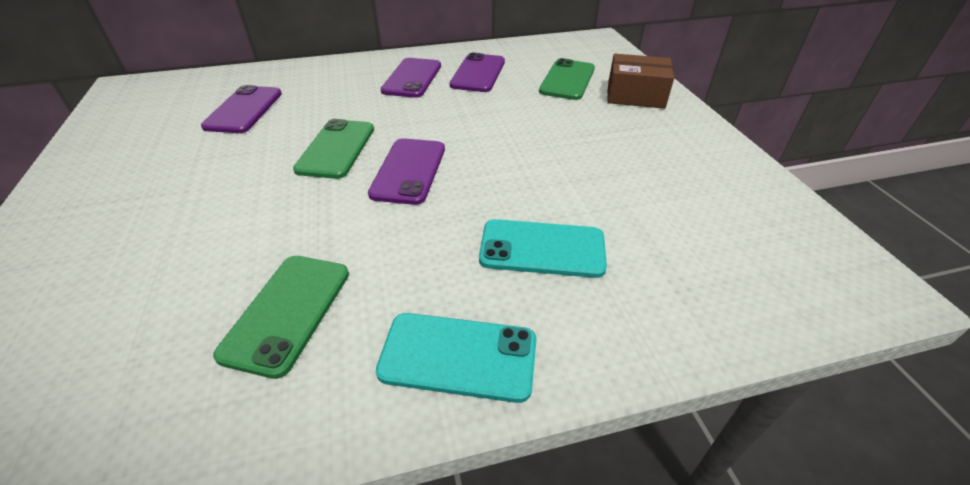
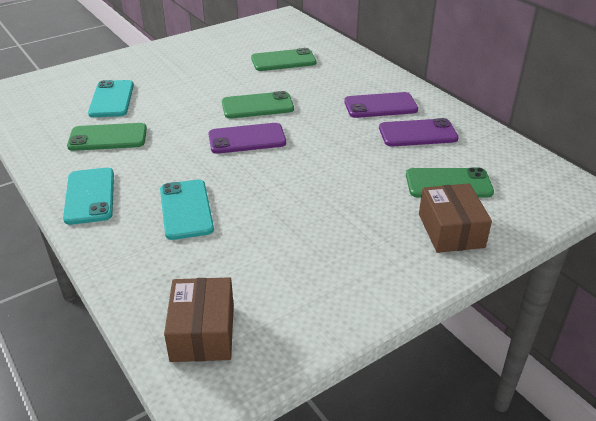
camera: 70 degrees right, 5 degrees down
(154, 292) = (112, 99): none -> turquoise phone
(244, 110) = (283, 60): purple phone -> green phone
(786, 271) = (202, 332): none -> brown box

